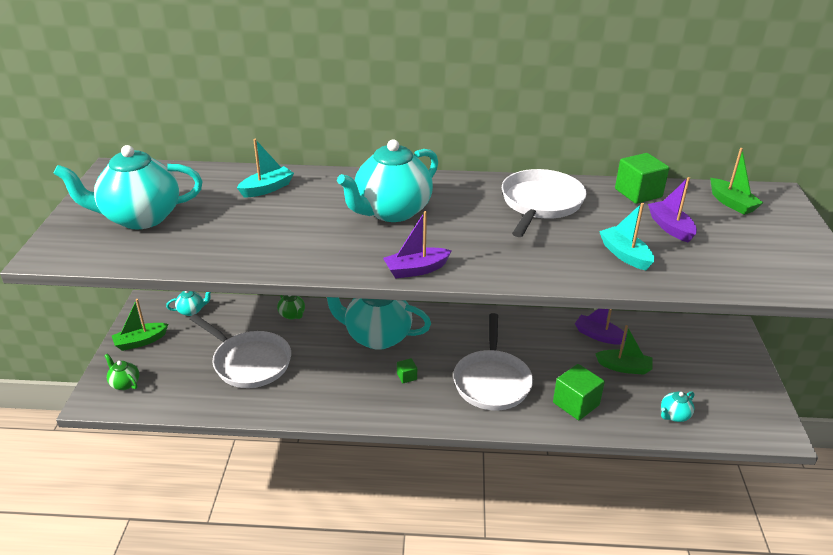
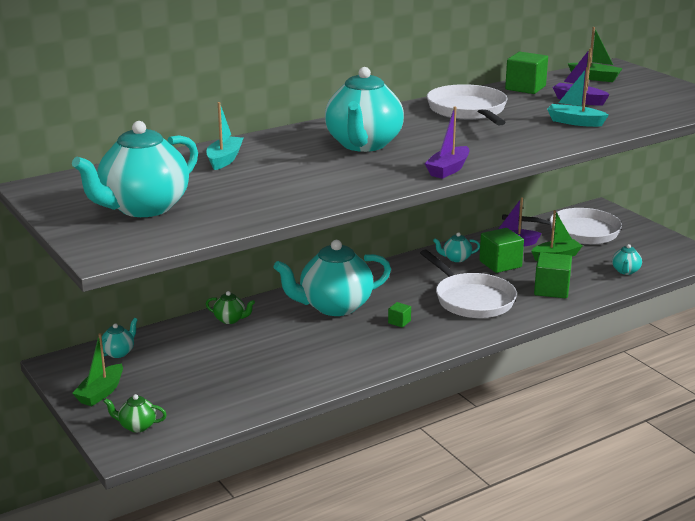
camera: 35 degrees left, 10 degrees down
(249, 362) = (241, 365): white pan -> white pan (578, 232)
(530, 330) = (456, 258): none -> turquoise teapot
(562, 353) = (500, 264): none -> green cube

